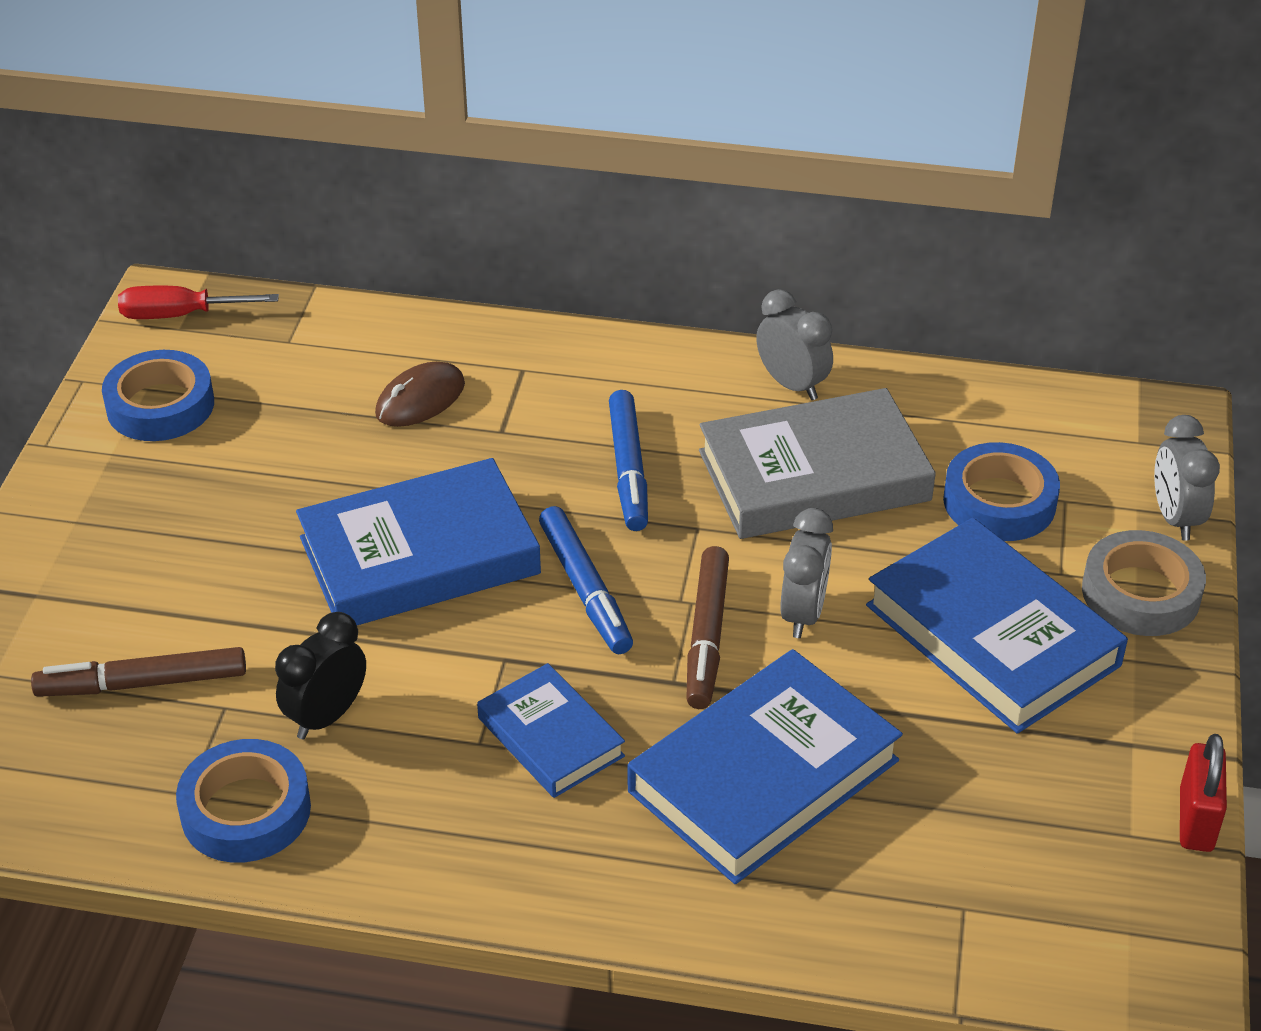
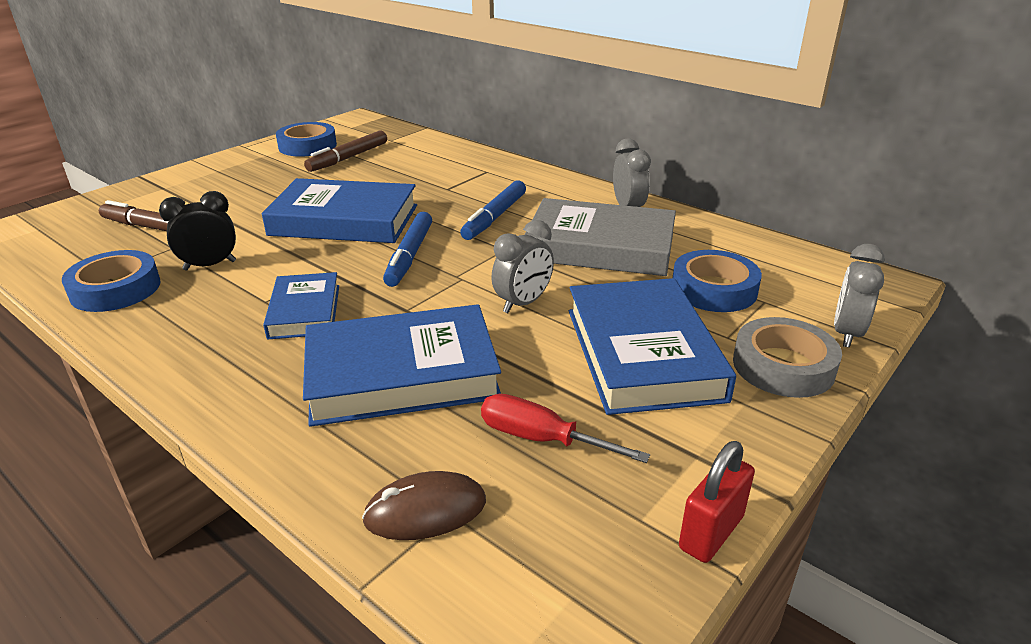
camera: 30 degrees right, 10 degrees down
(180, 315) = (357, 123): red screwdriver -> red screwdriver (541, 439)
(420, 399) = (423, 169): brown mouse -> brown mouse (425, 510)
(707, 636) = (452, 295): brown marker -> brown marker (348, 158)

